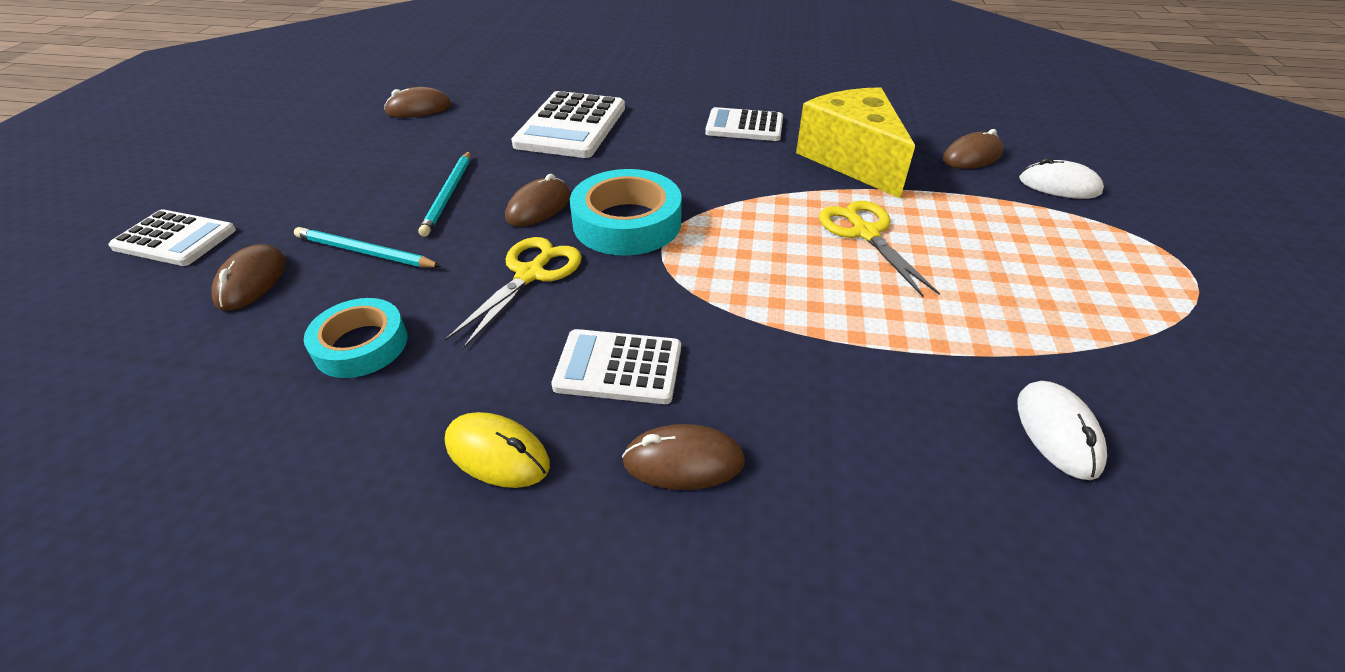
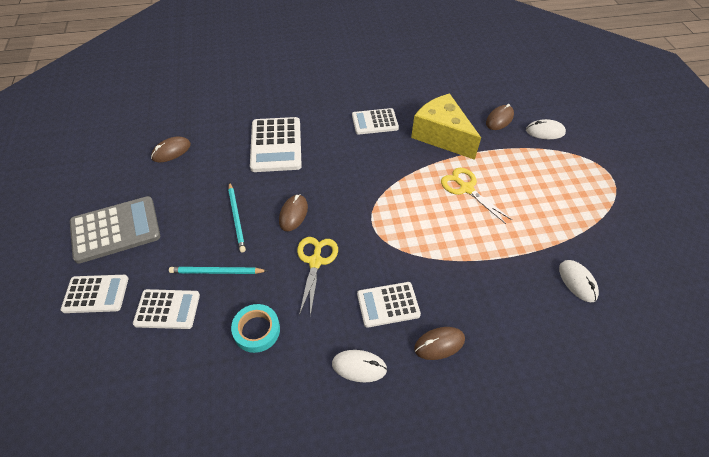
camera: 20 degrees left, 10 degrees up
(252, 281) = (167, 309): brown mouse -> white calculator
(271, 174) = (115, 230): none -> grey calculator
(497, 453) = (359, 366): yellow mouse -> white mouse
(627, 222) = (346, 212): turquoise tape -> none

